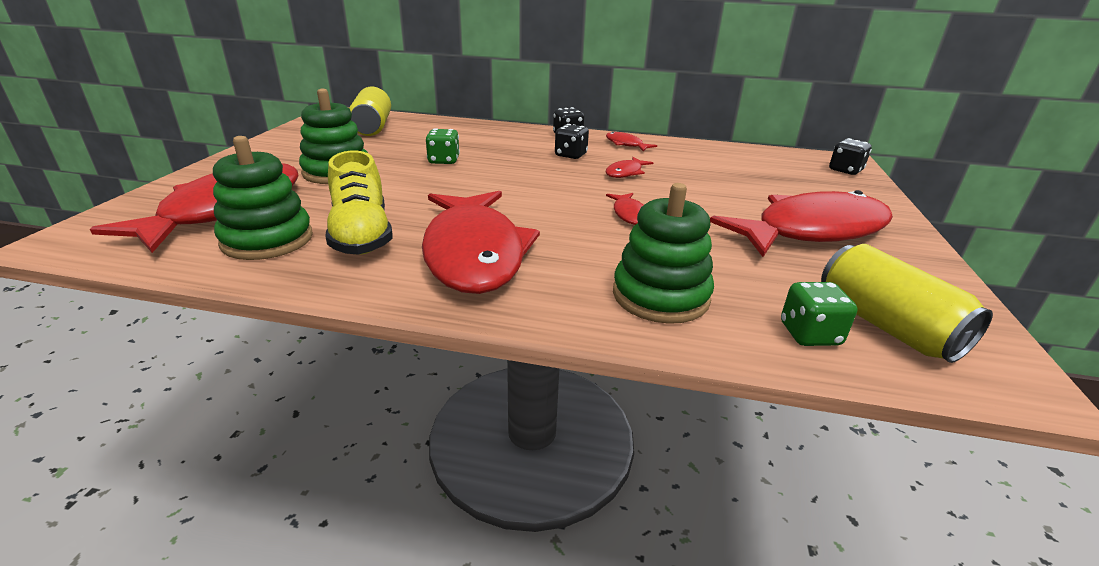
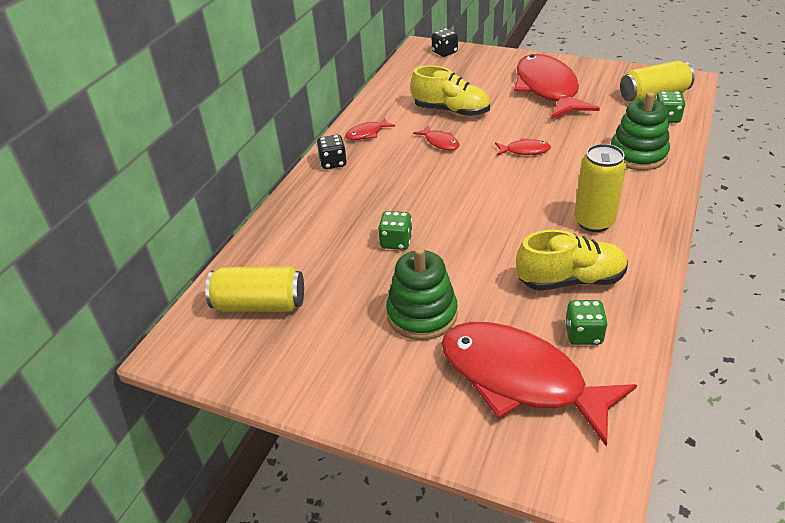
camera: 75 degrees left, 10 degrees up
(267, 240) = (583, 334): green stacking toy -> green dice
(475, 253) = (593, 222): red fish -> yellow can
(570, 155) = (392, 165): black dice -> none
(698, 176) = (451, 111): none -> yellow shoe

